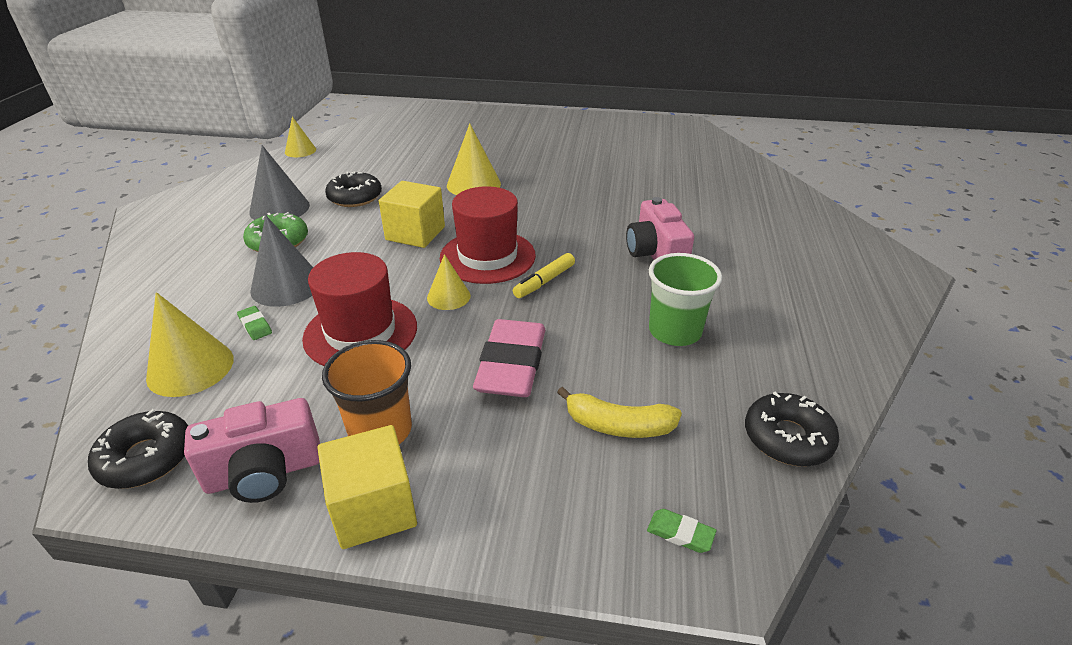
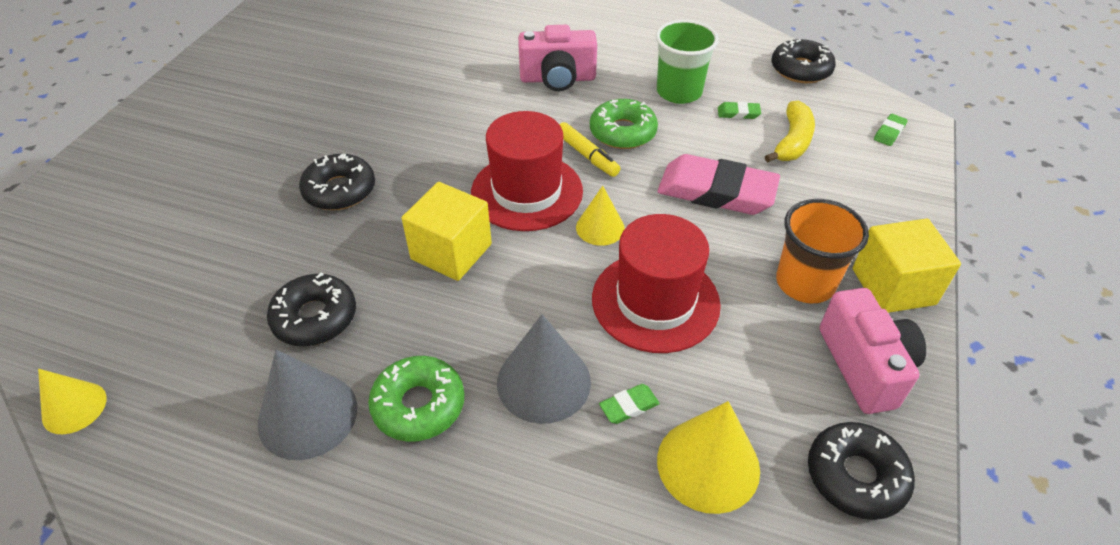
camera: 80 degrees left, 10 degrees up
(473, 184) = (339, 190): yellow cone -> black donut
(587, 299) = (622, 132): none -> green donut
(656, 378) = (738, 113): none -> green eraser

